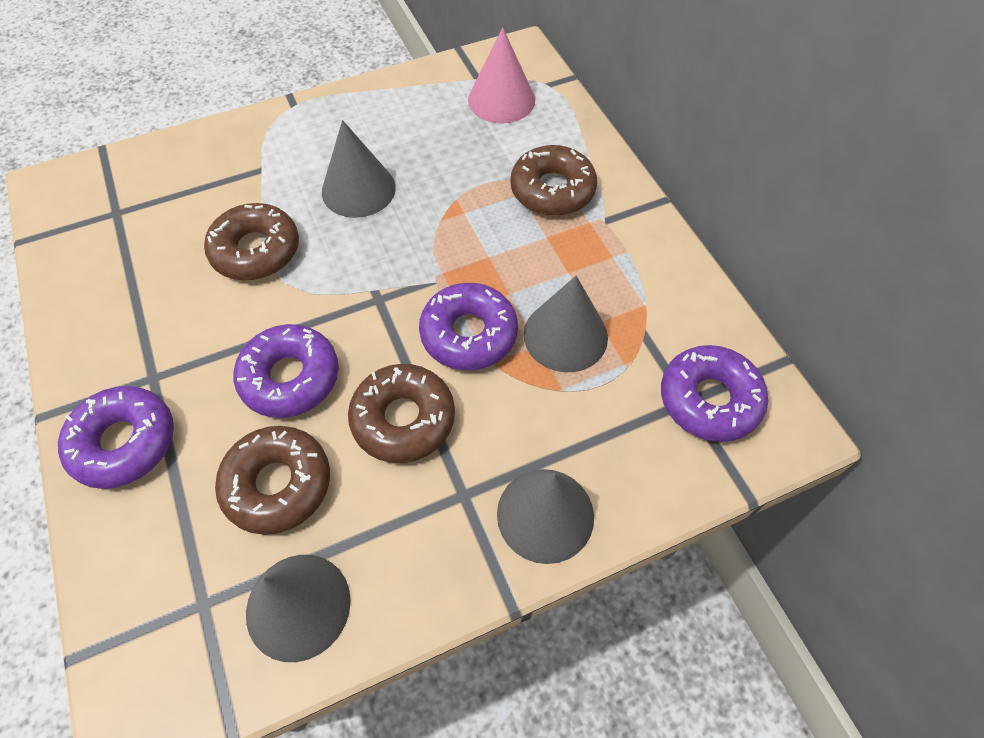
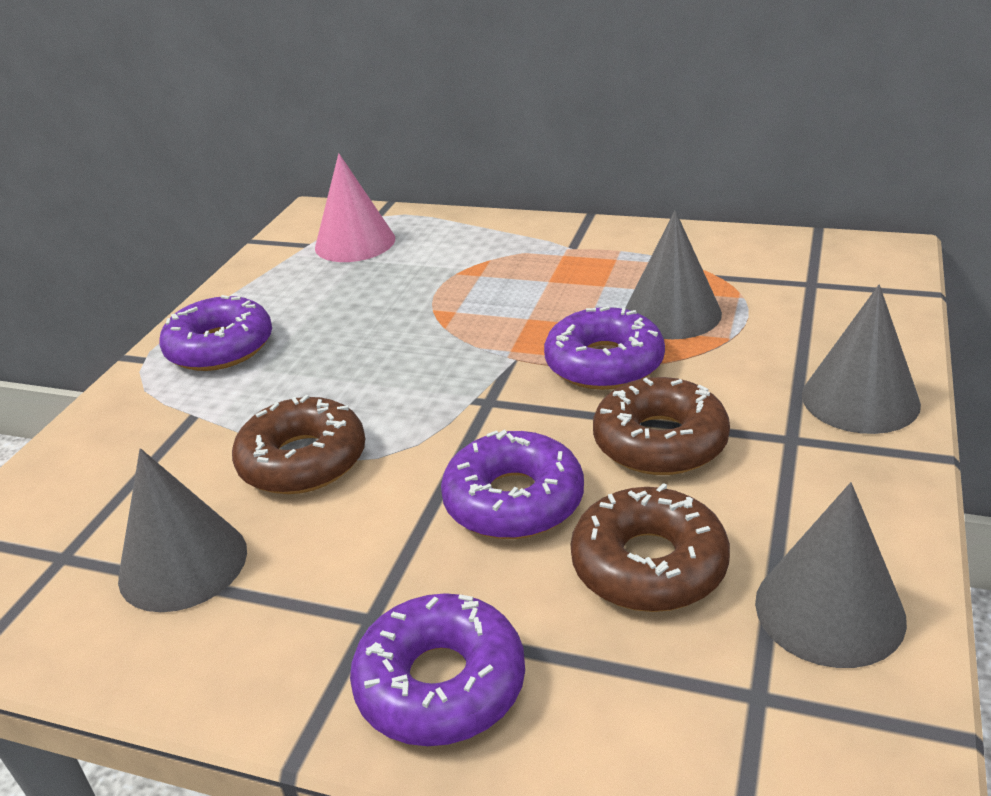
camera: 45 degrees left, 25 degrees down
(358, 189) = (329, 360): grey cone -> grey cone (183, 564)
(552, 190) = (500, 258): brown donut -> none
(709, 399) = (820, 273): purple donut -> purple donut (220, 347)

